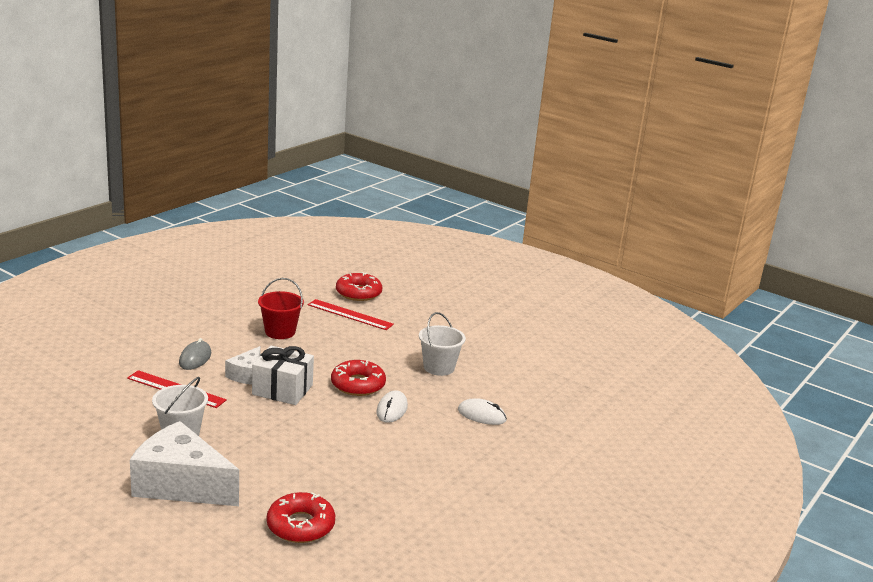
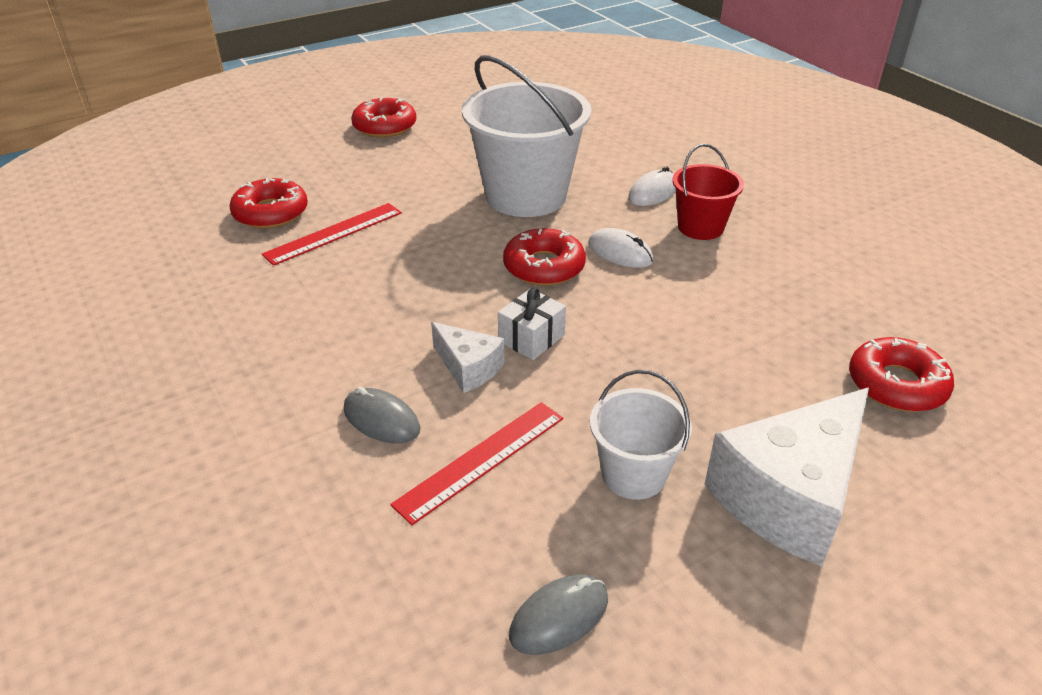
camera: 65 degrees left, 15 degrees up
(82, 423) = (559, 617): none -> grey mouse
(280, 332) = (345, 308): red bucket -> red bucket (700, 227)
(282, 390) = (531, 338): white gift -> white gift, size x0.66
(439, 367) = (526, 195): white bucket -> white bucket, size x1.88
(490, 305) = (385, 126): none -> red donut

